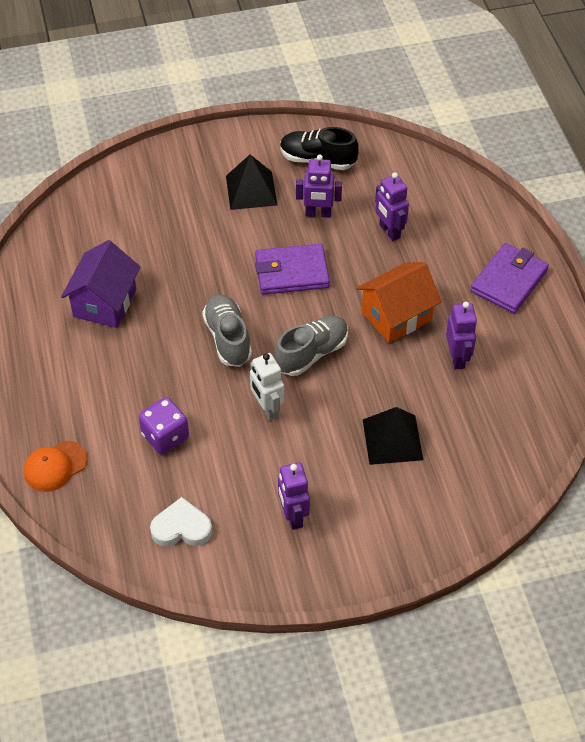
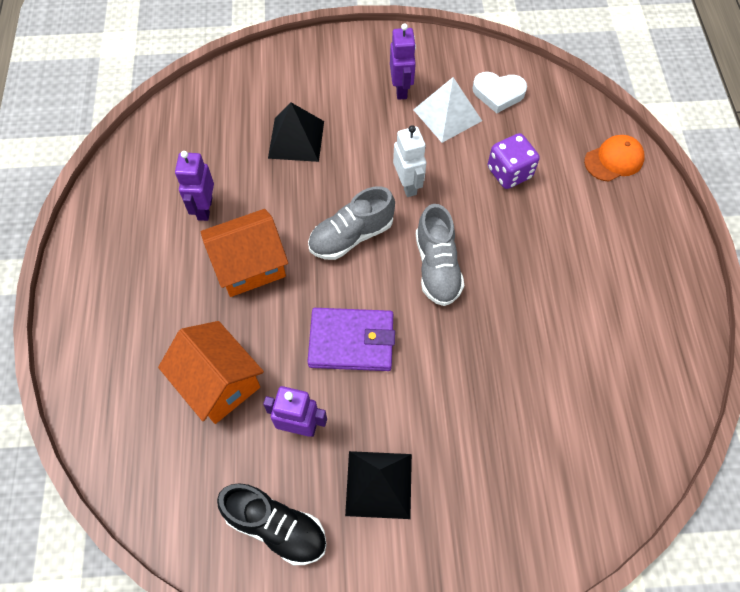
camera: 170 degrees left, 10 degrees up
(105, 303) = (573, 334): purple house -> none
(236, 492) = (447, 115): none -> white pyramid
(389, 231) = (219, 383): purple robot -> orange house
(509, 281) = (110, 289): purple wallet -> none

